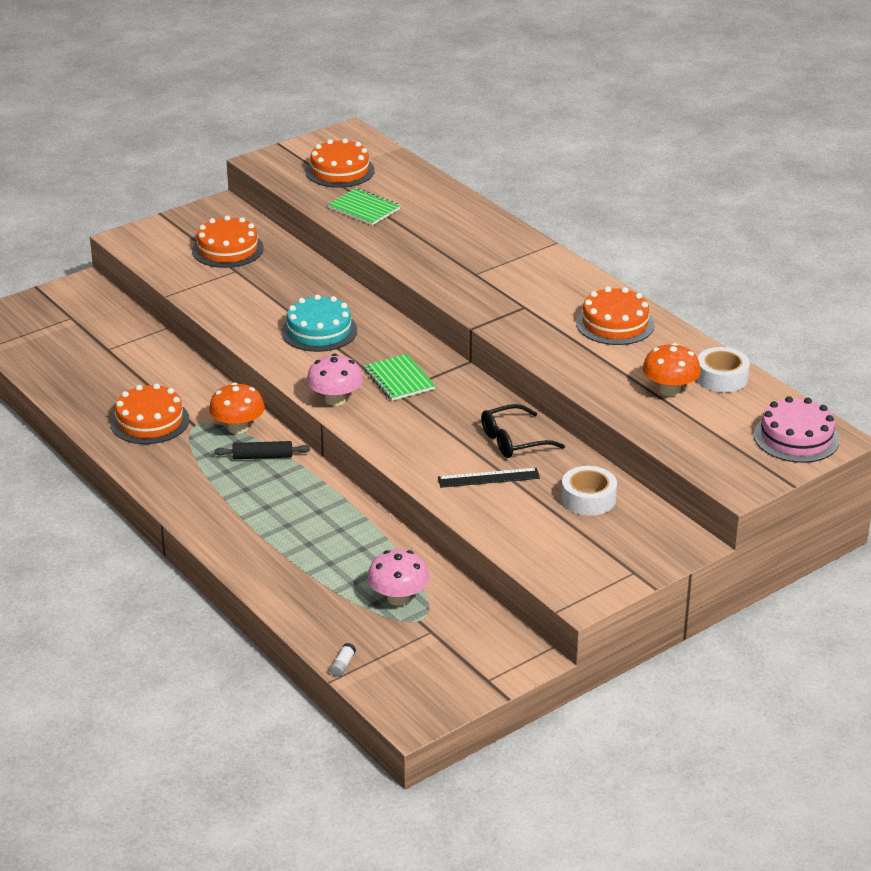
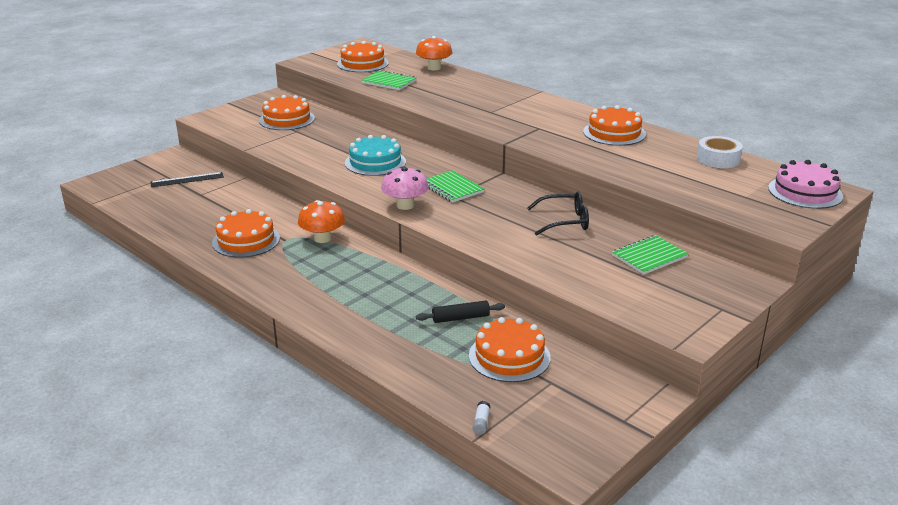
camera: 10 degrees left, 5 degrees down
(262, 457) = (350, 257): black rolling pin -> black rolling pin (460, 318)
(398, 598) = (509, 356): pink mushroom -> orange cake
(488, 478) = (558, 249): black ruler -> black ruler (187, 179)
(513, 441) = (565, 221): black glasses -> black glasses turned 150 degrees counterclockwise
(588, 499) = (649, 256): white tape -> green notebook
(669, 390) = (684, 170): orange mushroom -> orange mushroom (434, 68)

